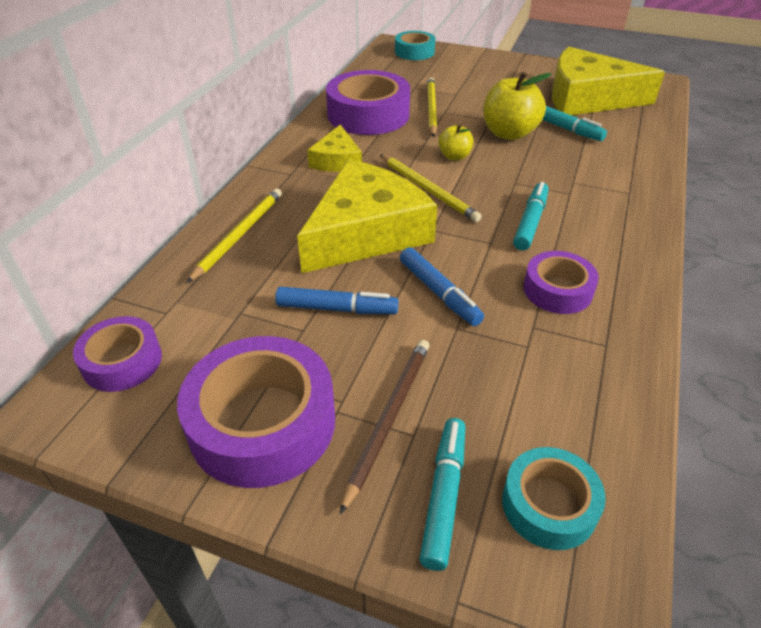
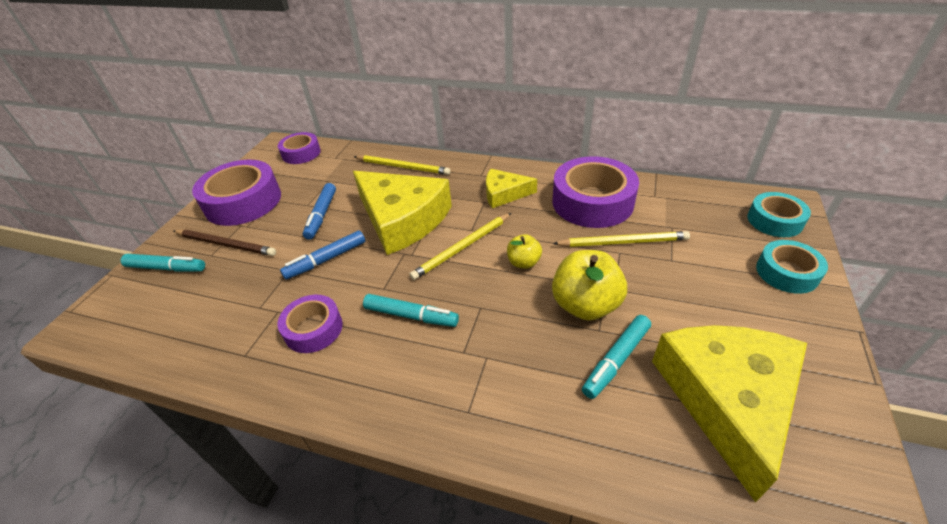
camera: 90 degrees right, 0 degrees up
(549, 505) = (137, 311): turquoise tape -> turquoise tape (787, 272)

